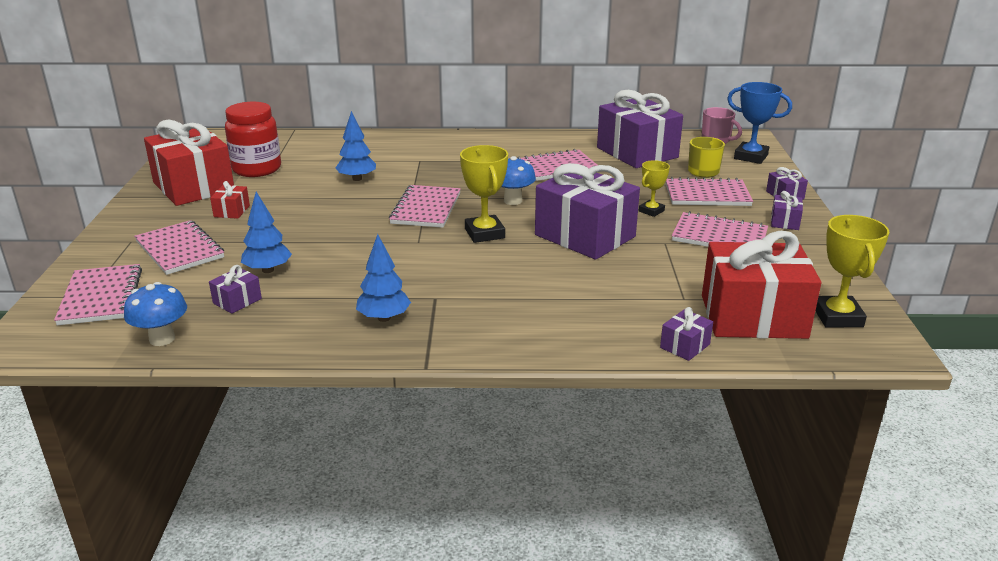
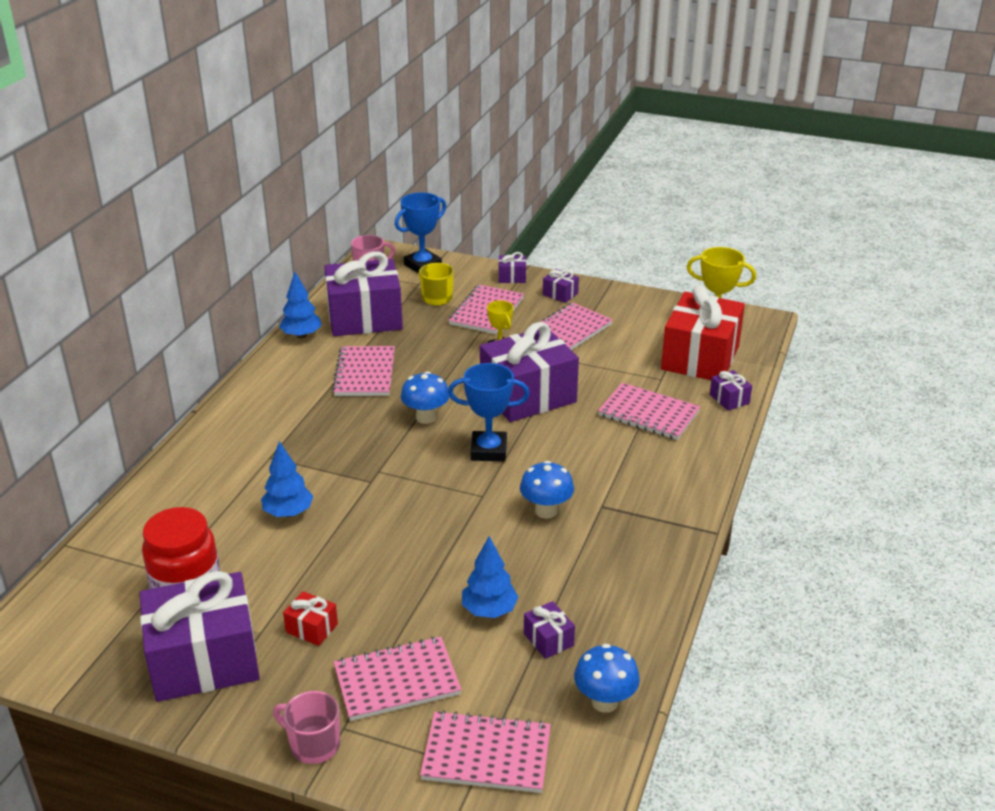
camera: 70 degrees left, 5 degrees up
(114, 234) = (313, 744): none -> pink mug
(194, 187) = (204, 660): red gift -> purple gift
(384, 318) = (625, 543): blue tree -> blue tree (301, 335)
(412, 272) = (546, 511): none -> blue mushroom
(426, 209) = (407, 476): pink notebook -> pink notebook (648, 414)
(484, 233) = (488, 451): yellow trophy -> blue trophy

